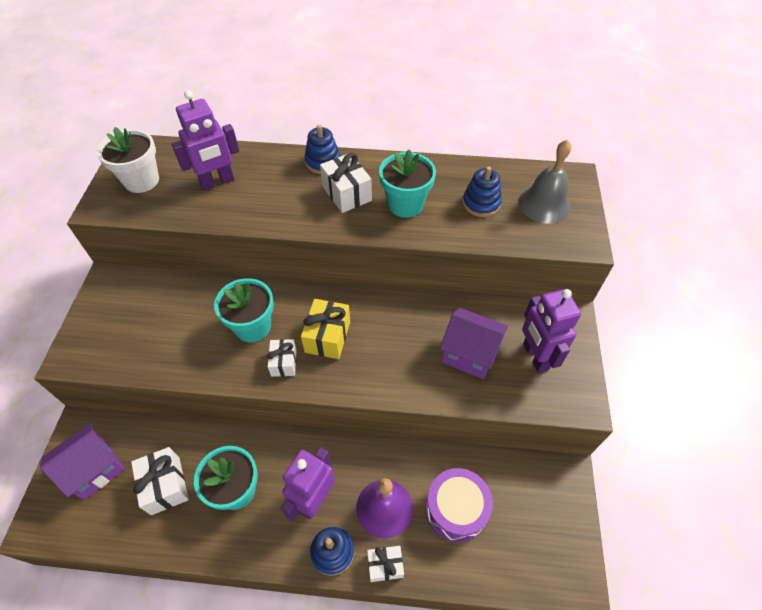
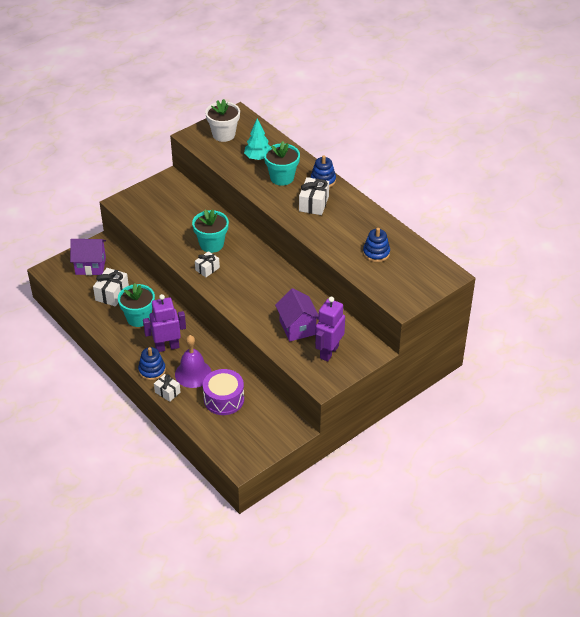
camera: 45 degrees right, 10 degrees down
(217, 182) = (258, 158): purple robot -> turquoise tree
(327, 337) = (240, 273): yellow gift -> none
(405, 204) = (336, 228): turquoise flower pot -> turquoise flower pot (282, 177)
(544, 204) = (410, 276): grey bell -> none

